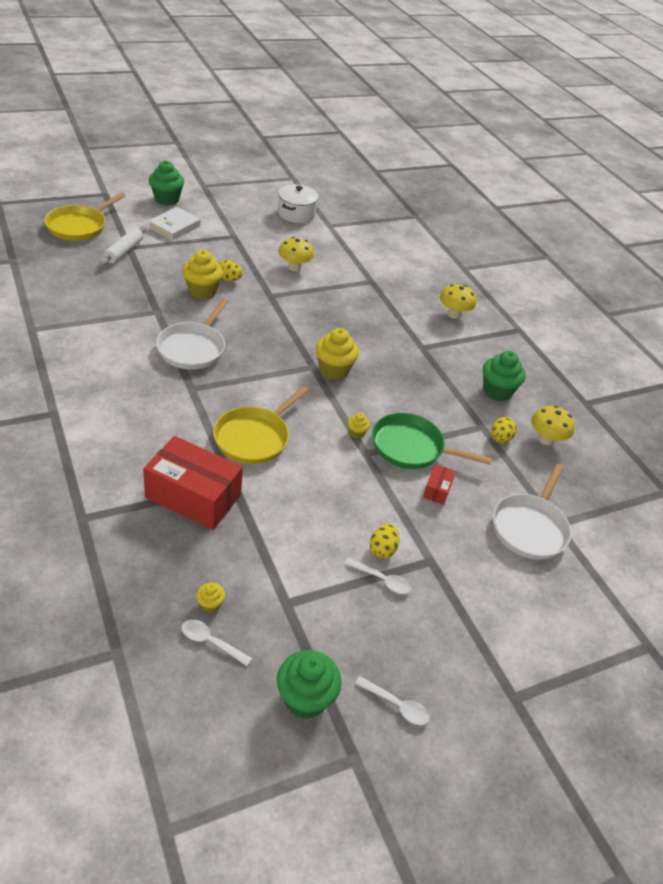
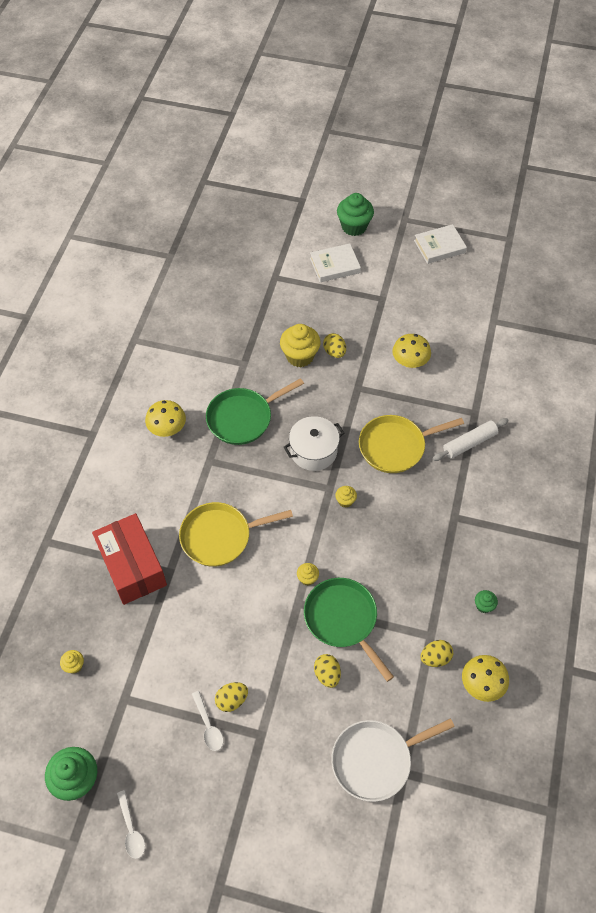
camera: 45 degrees right, 15 degrees up
(79, 226) = (250, 234): yellow pan -> yellow pan (395, 446)
(124, 251) = (267, 280): white rolling pin -> white rolling pin (469, 443)
(193, 348) = (243, 418): white pan -> green pan
(211, 642) = (52, 695): white spoon -> none
(246, 194) = (439, 246): none -> white book
(296, 214) = (470, 291): white pot -> white pot (313, 451)
(334, 370) = (345, 501): yellow cupcake -> yellow cupcake, size x0.49
(437, 490) = (327, 674): red box -> yellow egg
(453, 314) = (526, 493): yellow mushroom -> yellow mushroom (167, 429)
(497, 391) = (484, 606): green cupcake -> green cupcake, size x0.49

